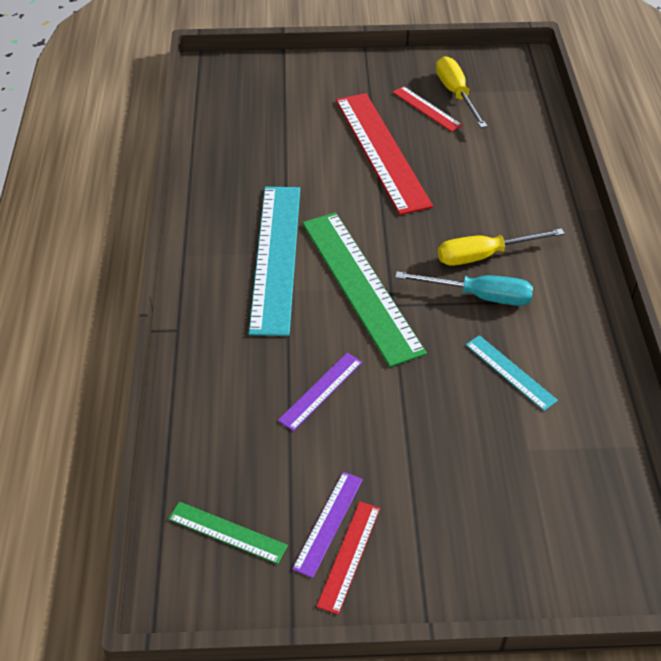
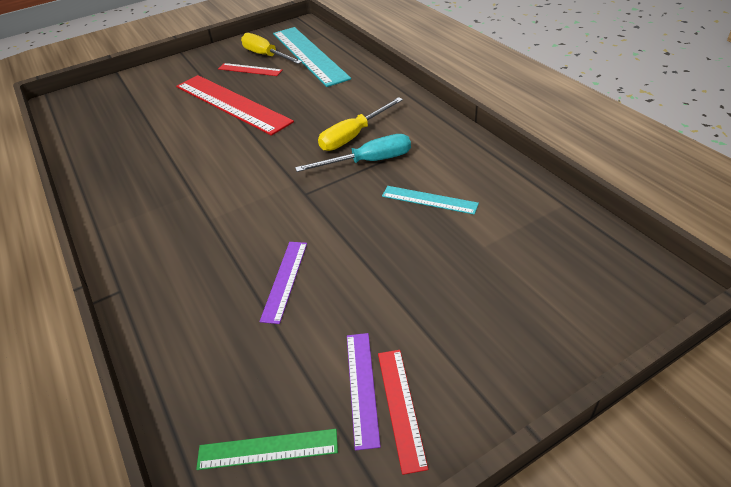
camera: 25 degrees left, 5 degrees down
(276, 257) = (185, 199): turquoise ruler -> turquoise ruler (309, 55)
(360, 285) = (270, 191): green ruler -> none

